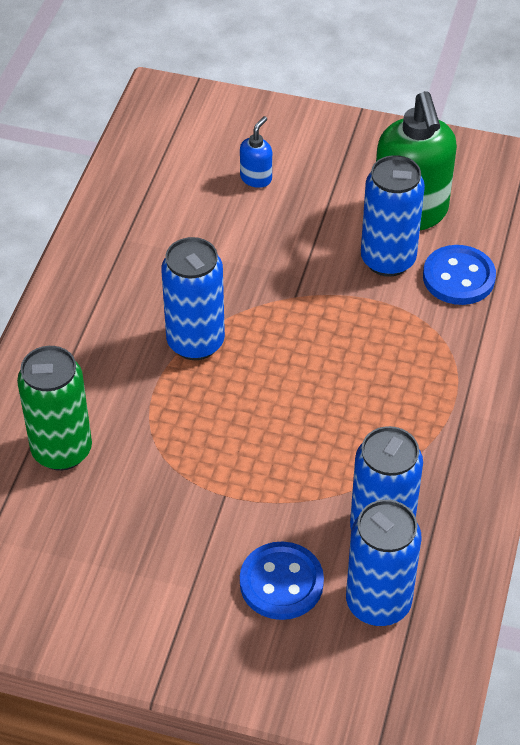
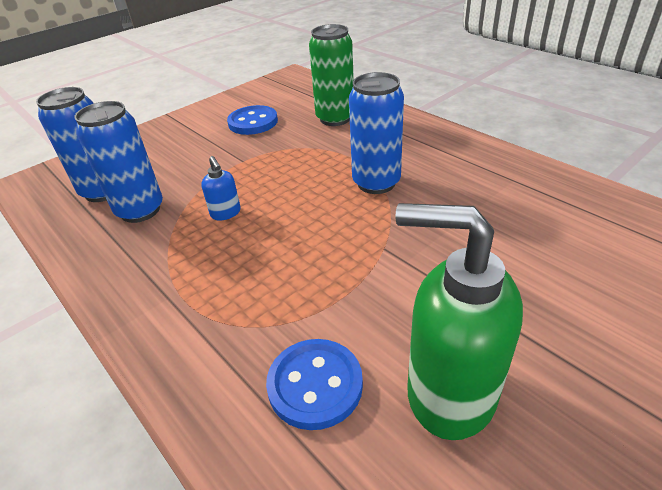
camera: 125 degrees right, 10 degrees down
(256, 178) = (570, 279): blue soap dispenser -> blue soap dispenser (226, 213)
(281, 583) = (165, 163): blue button -> blue button (253, 122)
(388, 260) = (384, 333): blue can -> none

